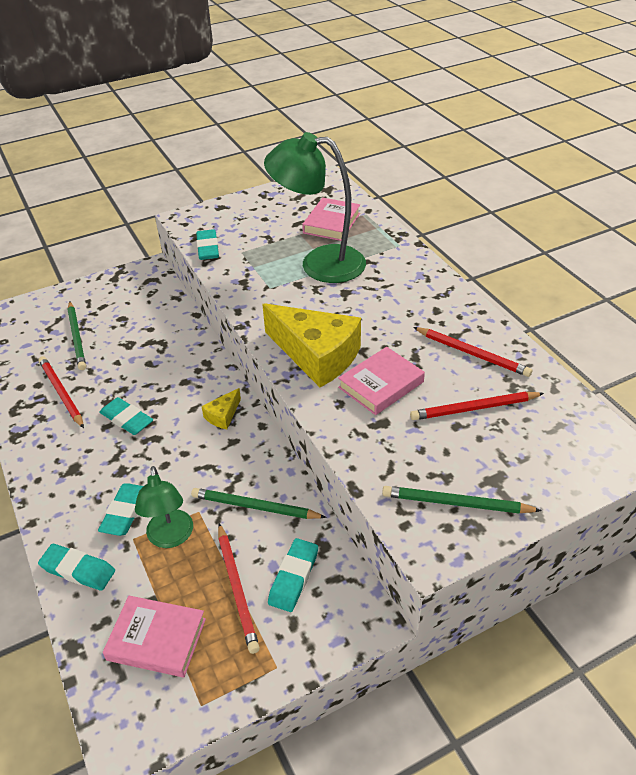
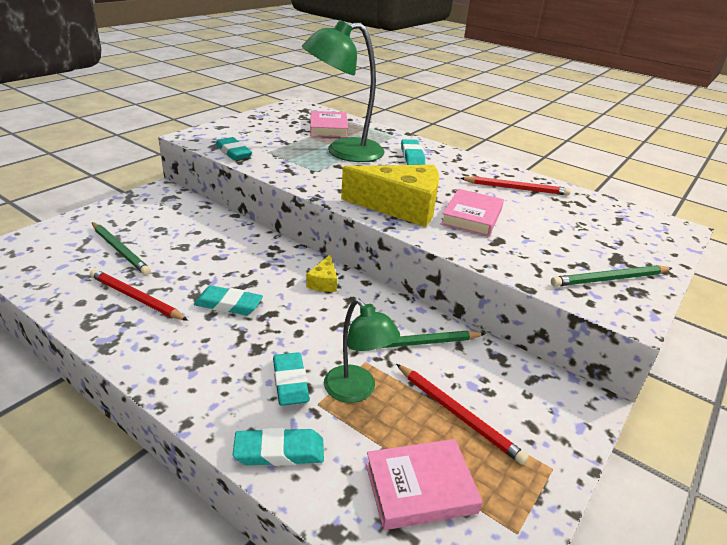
camera: 30 degrees left, 10 degrees down
(294, 577) = (498, 389): turquoise eraser -> turquoise eraser (412, 156)
(474, 408) = (554, 219): red pencil -> none

